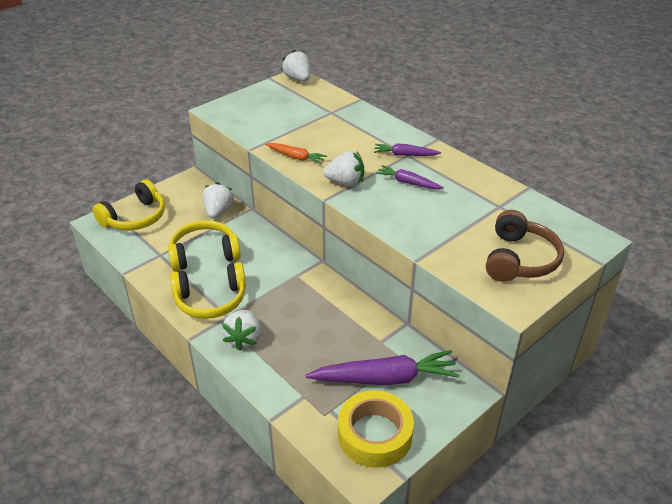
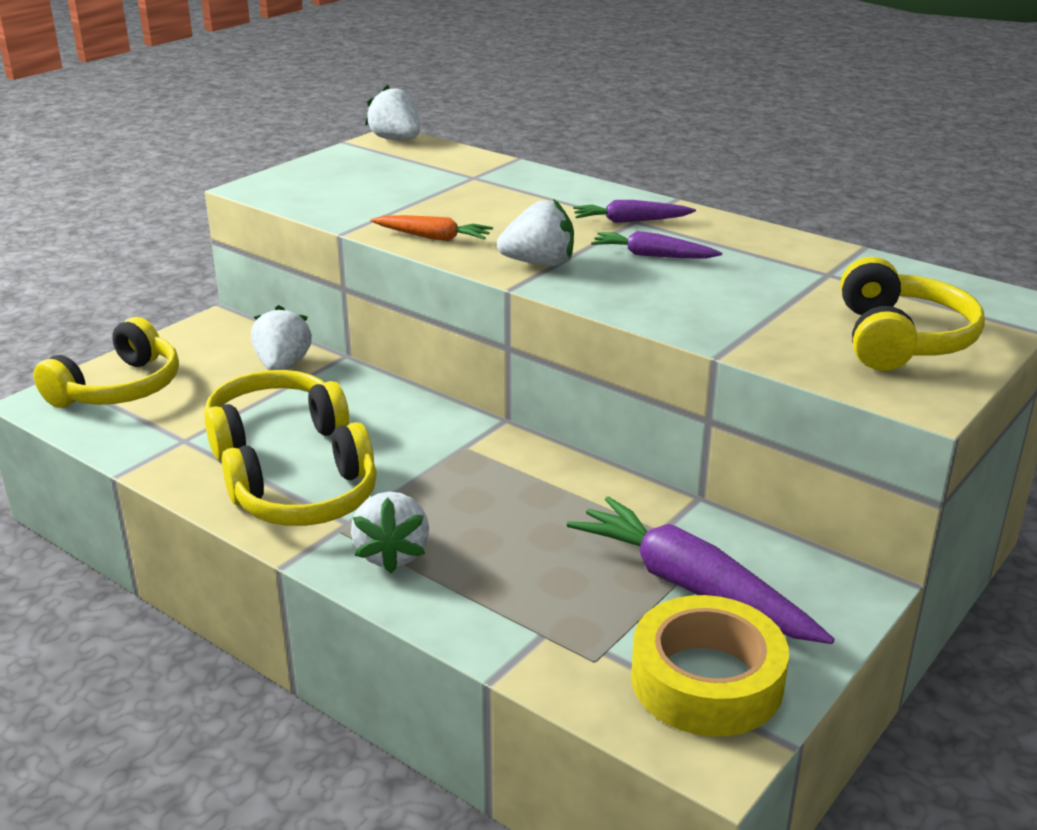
camera: 10 degrees left, 10 degrees down
(385, 378) = (692, 587): purple carrot -> purple carrot turned 120 degrees counterclockwise
(519, 259) = (901, 339): brown headphones -> yellow headphones

